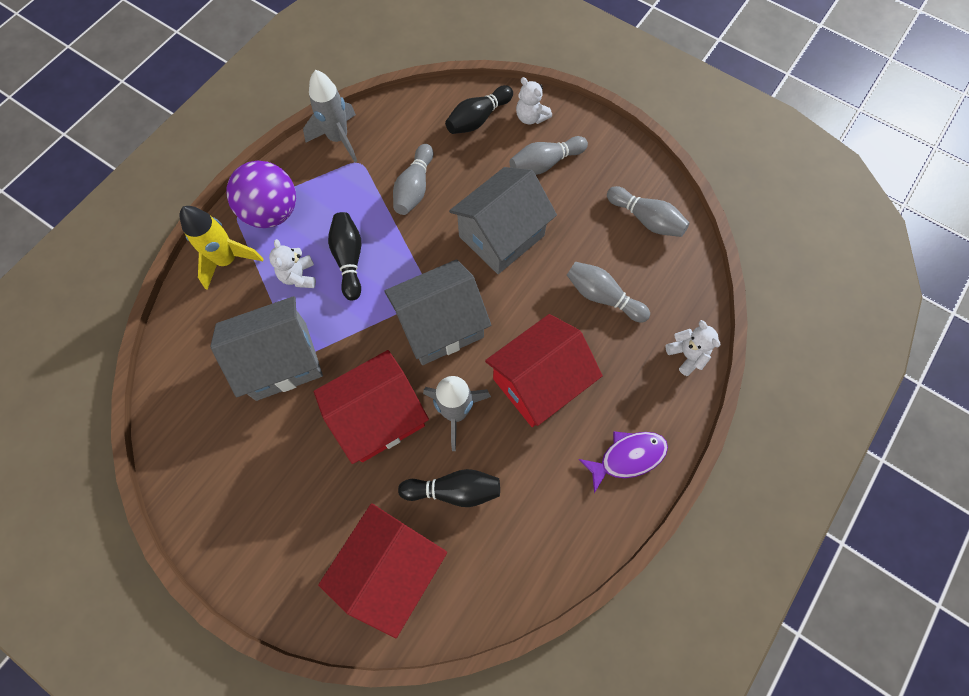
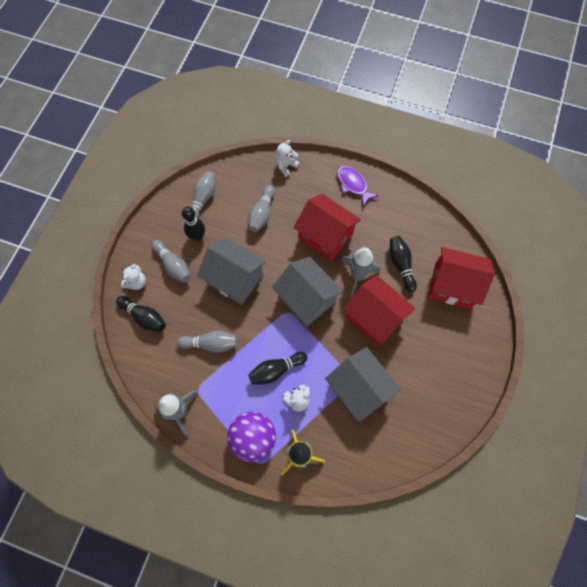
camera: 105 degrees left, 0 degrees up
(584, 201) = (197, 236): none -> black bowling pin

